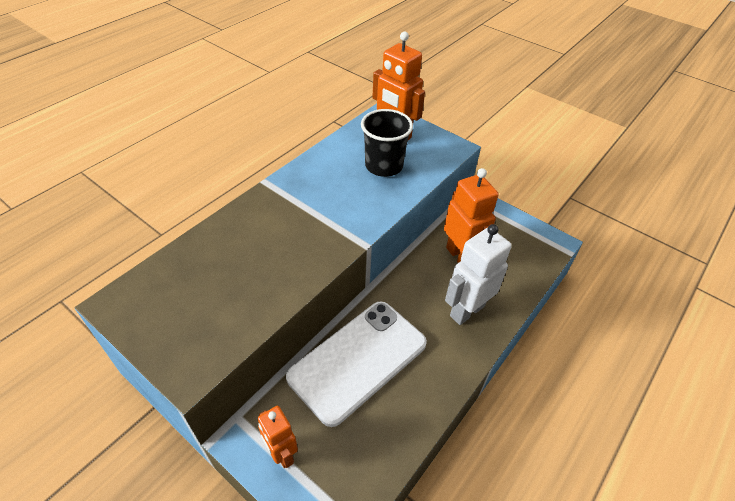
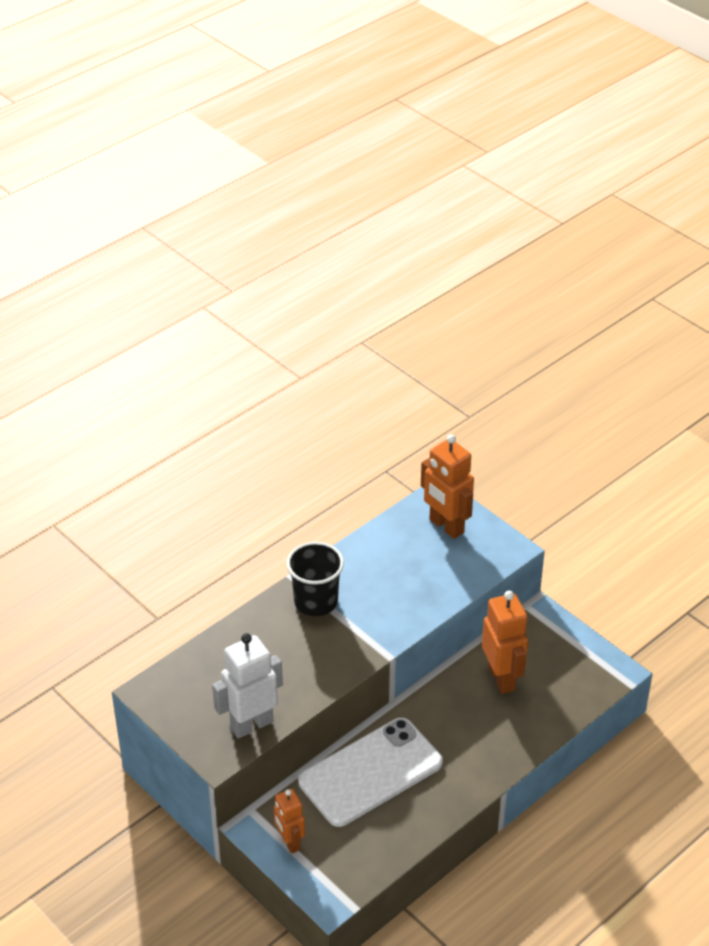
camera: 10 degrees right, 5 degrees down
(384, 166) = (425, 567): black cup -> black cup (316, 601)
(466, 311) = (493, 736): white robot -> white robot (251, 724)

